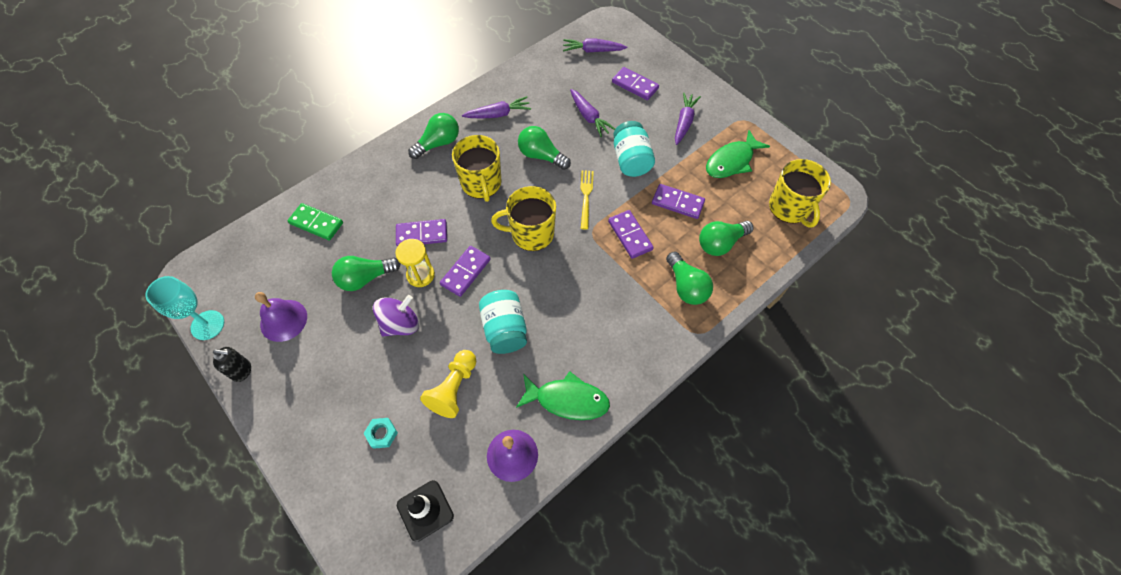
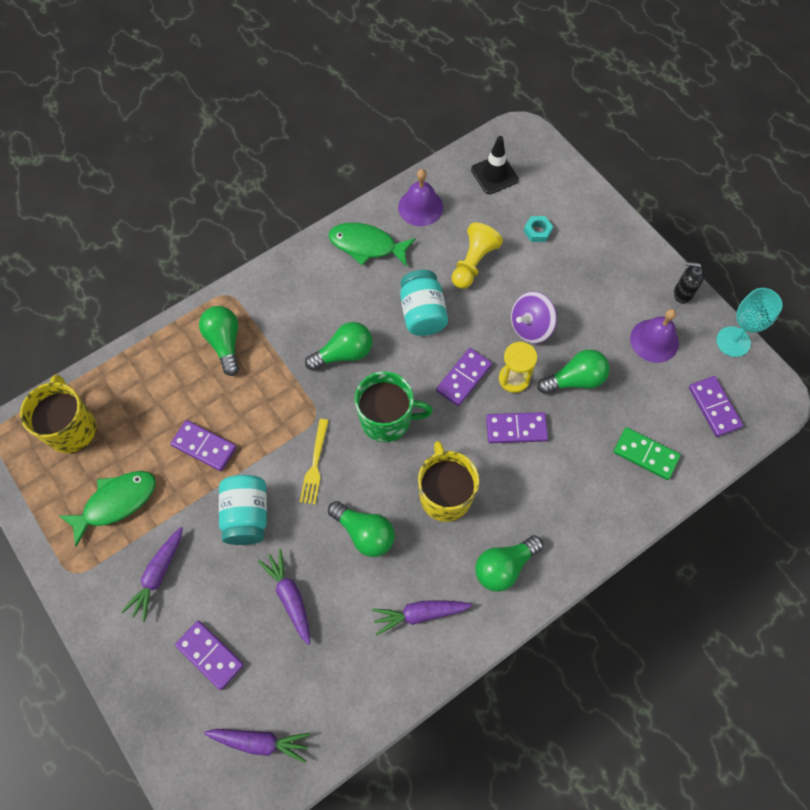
camera: 175 degrees left, 5 degrees up
(531, 233) = (387, 419): yellow mug -> green mug
(630, 235) = (272, 407): purple domino -> purple domino (714, 407)
(720, 243) = (171, 389): green light bulb -> green light bulb (344, 353)

